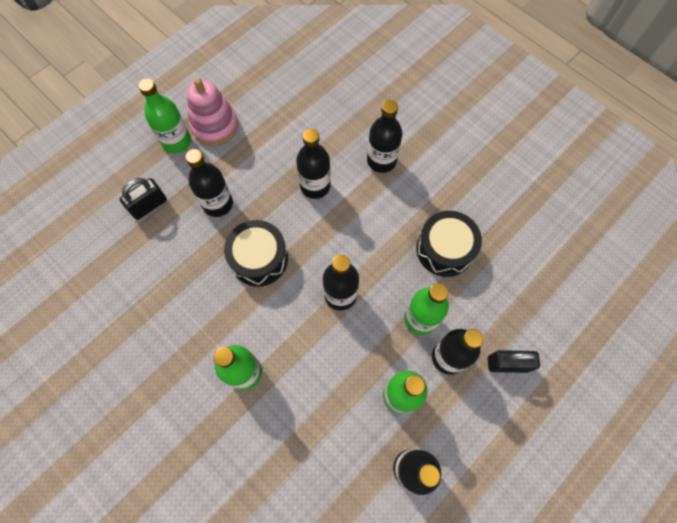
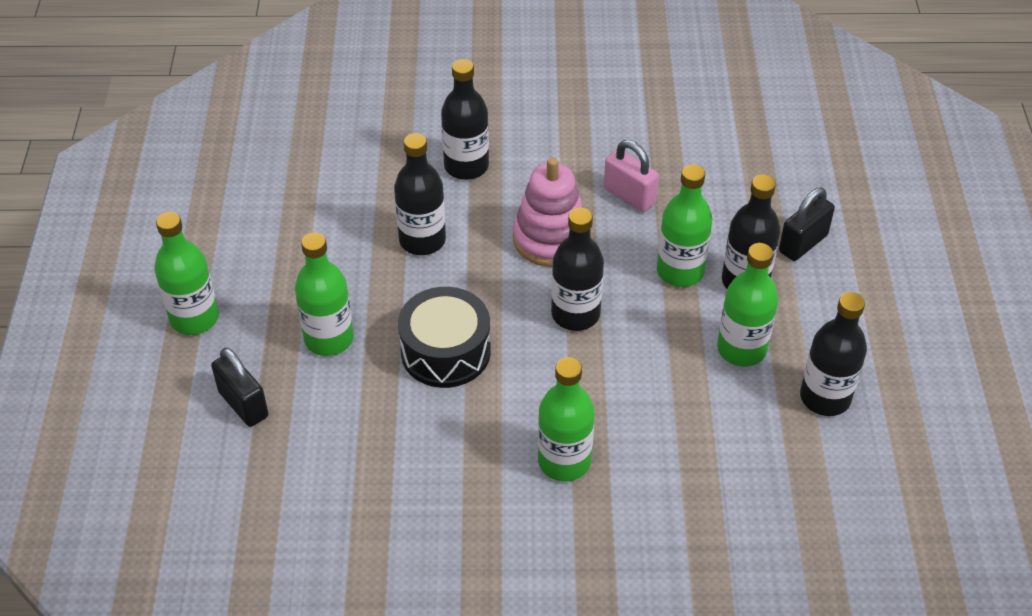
camera: 45 degrees left, 20 degrees down
(149, 206) = (243, 404): black padlock -> black padlock turned 45 degrees counterclockwise
(215, 126) = (224, 269): pink stacking toy -> pink stacking toy (550, 239)
(218, 204) = (329, 339): black bottle -> green bottle
(445, 249) = (629, 195): black drum -> pink padlock

